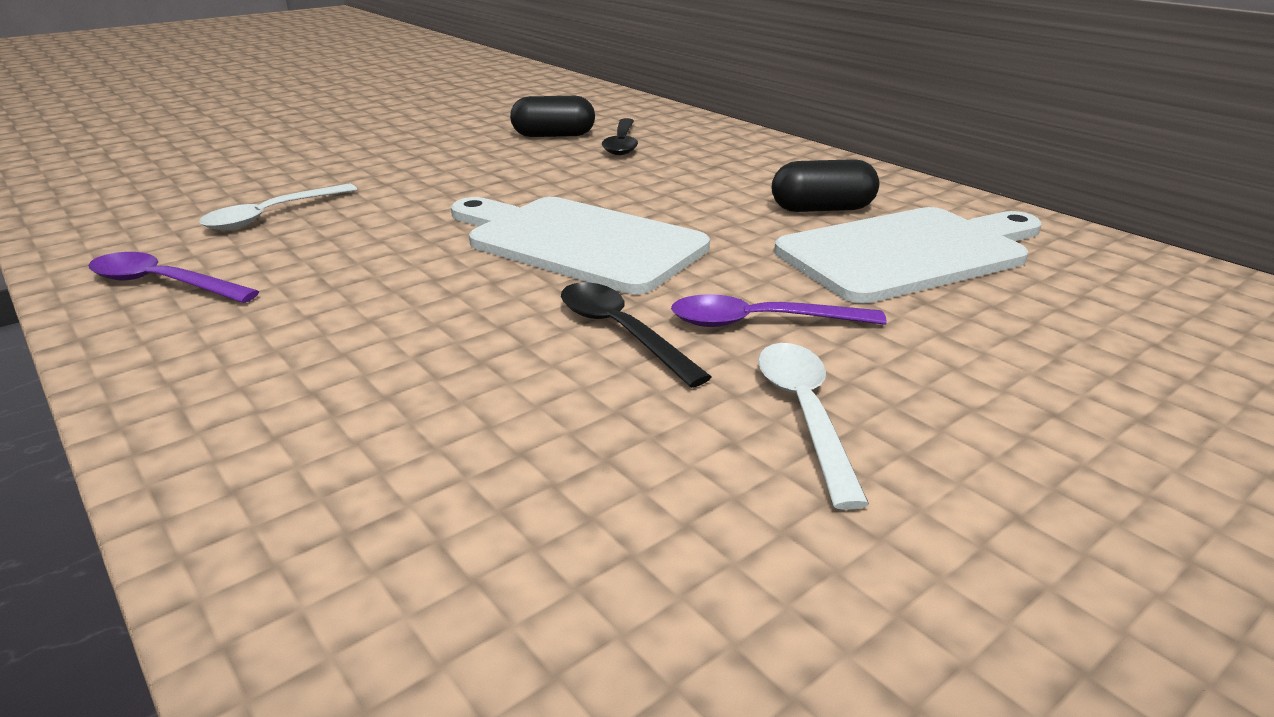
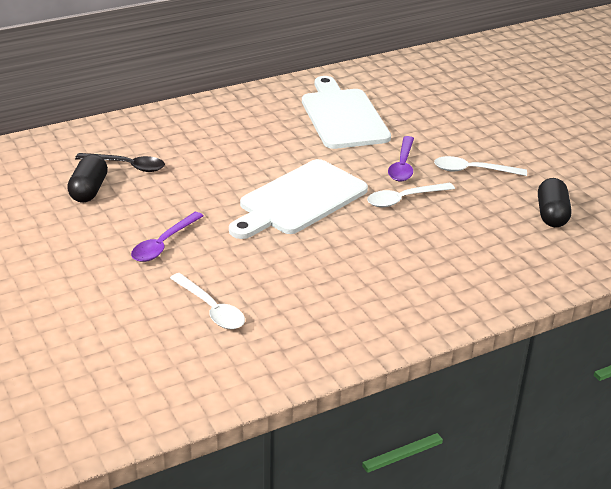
camera: 80 degrees left, 5 degrees up
(163, 283) = (313, 339): purple spoon -> purple spoon (163, 244)
(621, 332) = (404, 199): black spoon -> white spoon
(822, 209) = (280, 124): black capsule -> black capsule (551, 214)

